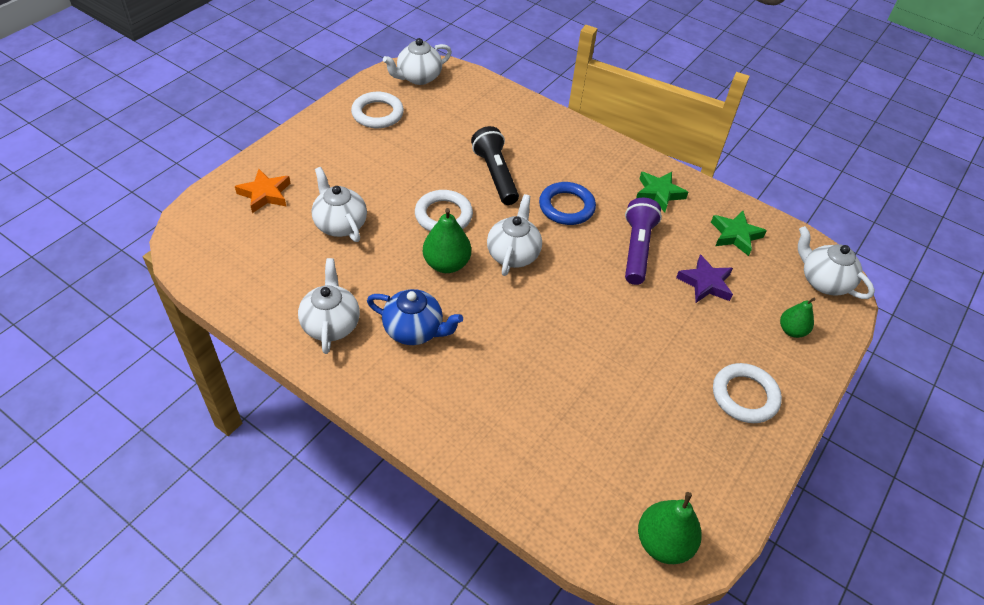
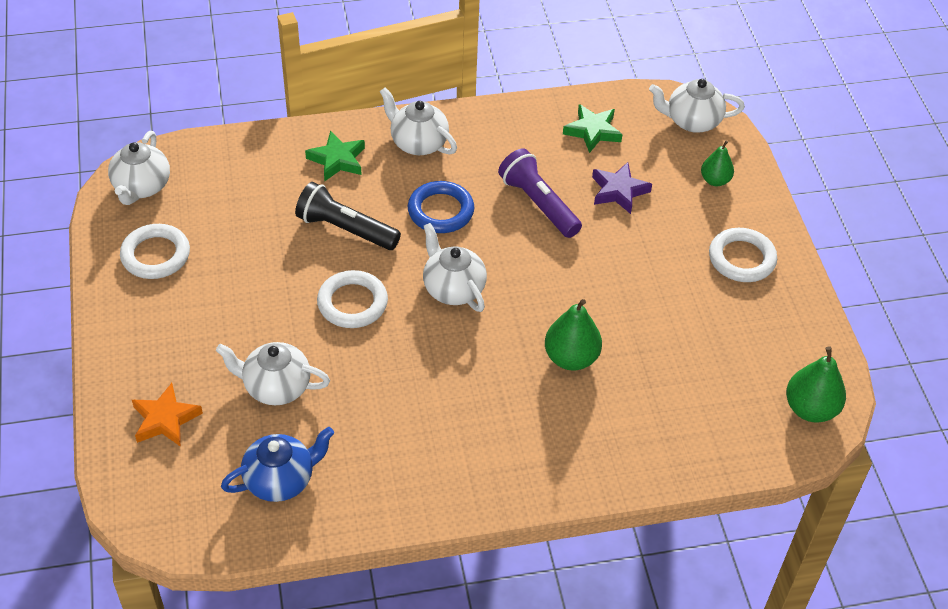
camera: 45 degrees left, 0 degrees up
(331, 324) = (392, 475): white teapot -> white teapot (418, 143)
(414, 330) = (463, 419): blue teapot -> blue teapot (280, 480)
(446, 264) = (413, 343): green pear -> green pear (571, 358)
(659, 193) = (495, 139): green star -> green star (337, 160)

